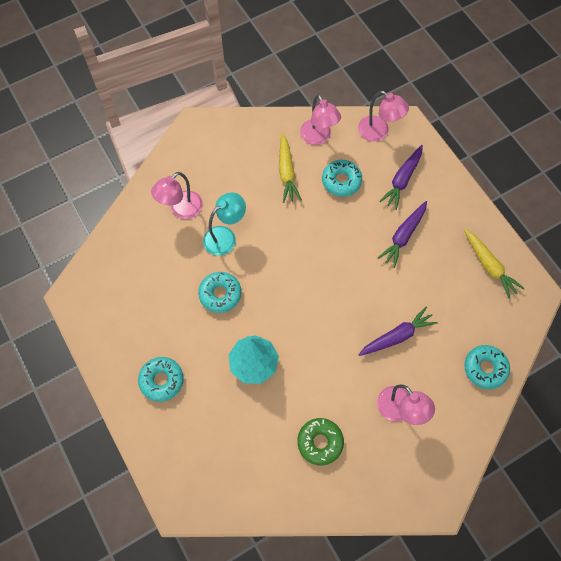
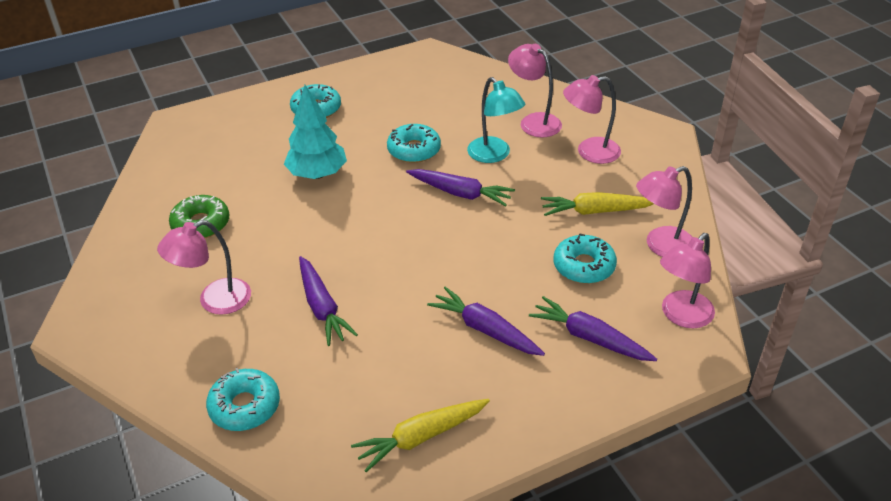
camera: 95 degrees right, 25 degrees down
(220, 173) = (589, 152): none -> pink lamp
(272, 257) = (460, 193): none -> purple carrot

